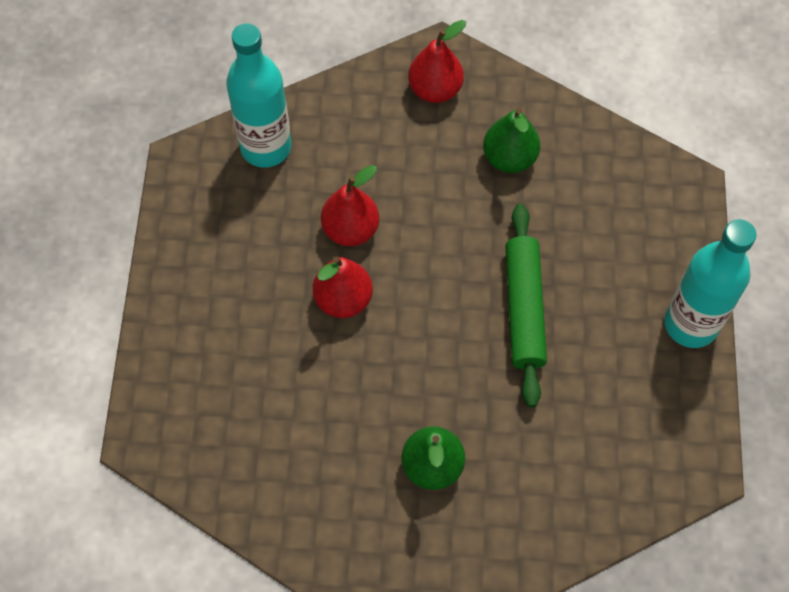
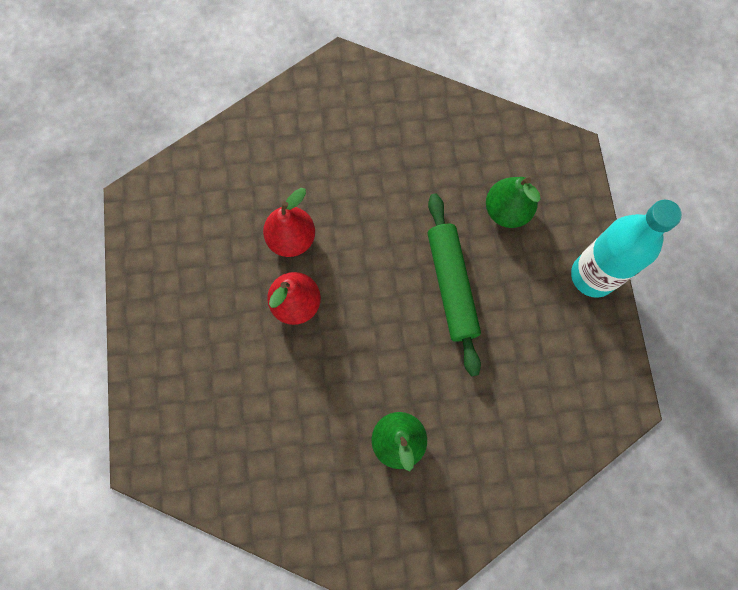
camera: 10 degrees left, 10 degrees up
(266, 147) = (205, 176): turquoise bottle -> none
(435, 89) = (342, 99): red pear -> none
(509, 158) = (416, 152): green pear -> green pear (507, 211)

